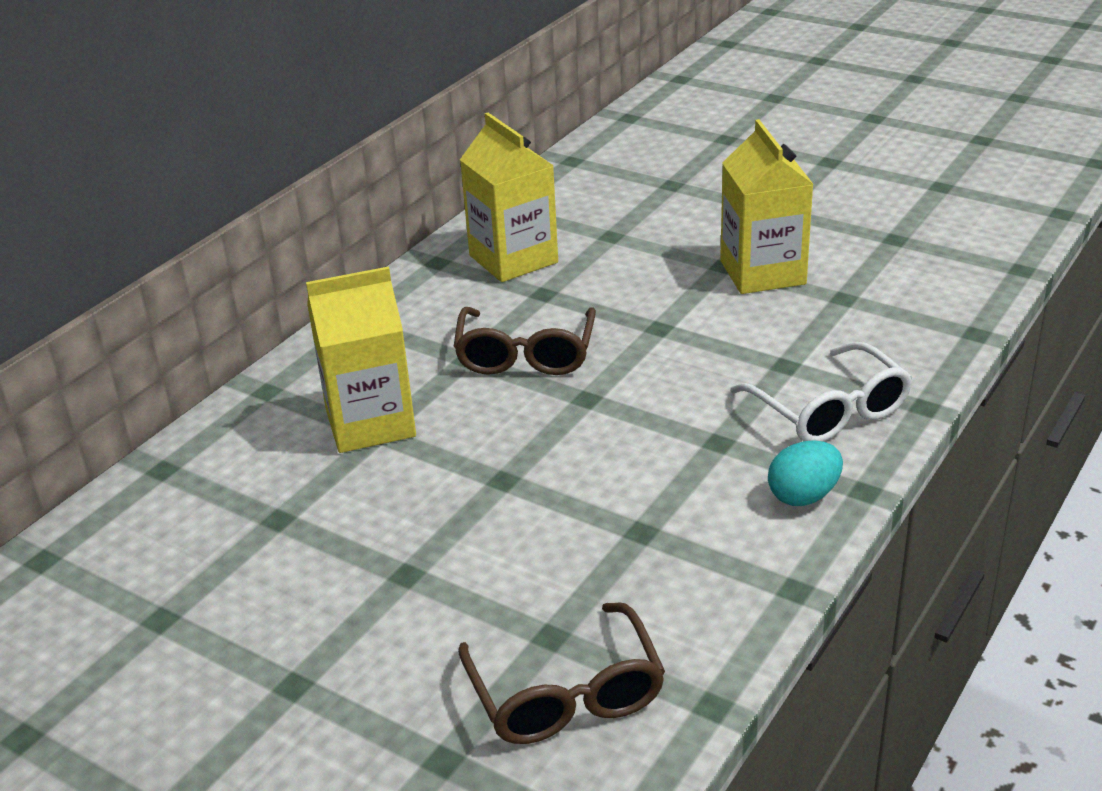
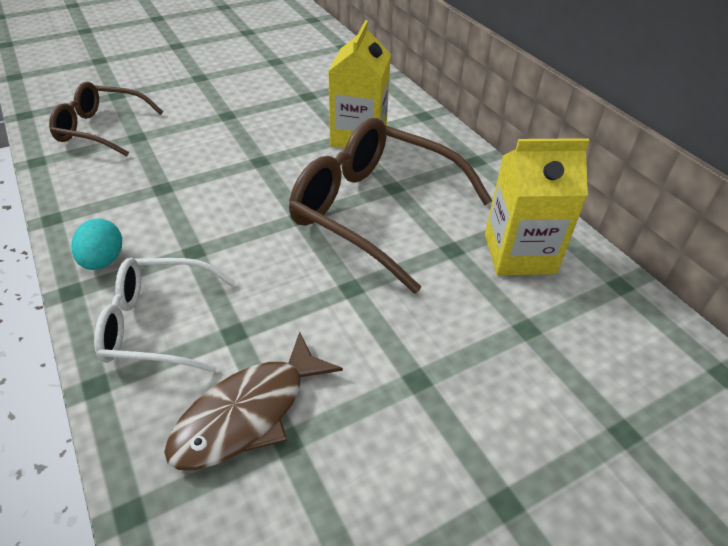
camera: 115 degrees right, 10 degrees up
(525, 355) = (374, 211): brown glasses -> brown glasses, size x1.64
(762, 272) = (381, 403): yellow carton -> none
(846, 322) = (248, 413): none -> brown fish

